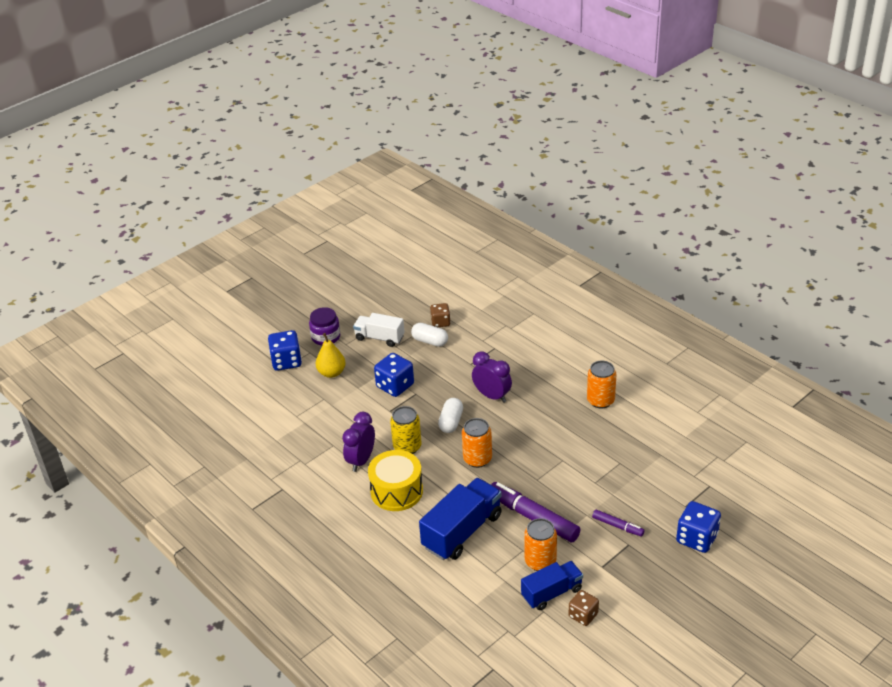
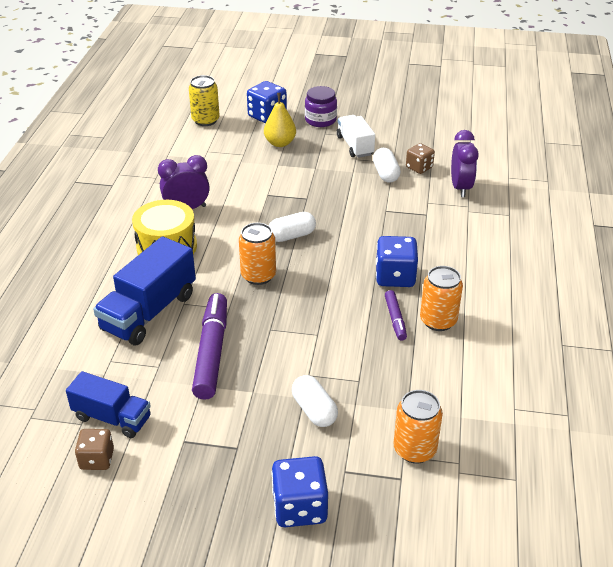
camera: 50 degrees right, 0 degrees up
(395, 386) = (303, 182): blue dice -> blue dice (395, 277)
(407, 447) = (231, 226): yellow can -> yellow can (205, 120)
(462, 531) = (149, 312): blue truck -> blue truck turned 120 degrees clockwise
(492, 396) = (357, 244): purple clock -> purple clock (460, 188)
(540, 561) = (152, 387): orange can -> orange can (414, 449)
(617, 526) = (257, 425): purple marker -> purple marker (395, 319)
(627, 495) = (314, 410): none -> white capsule

